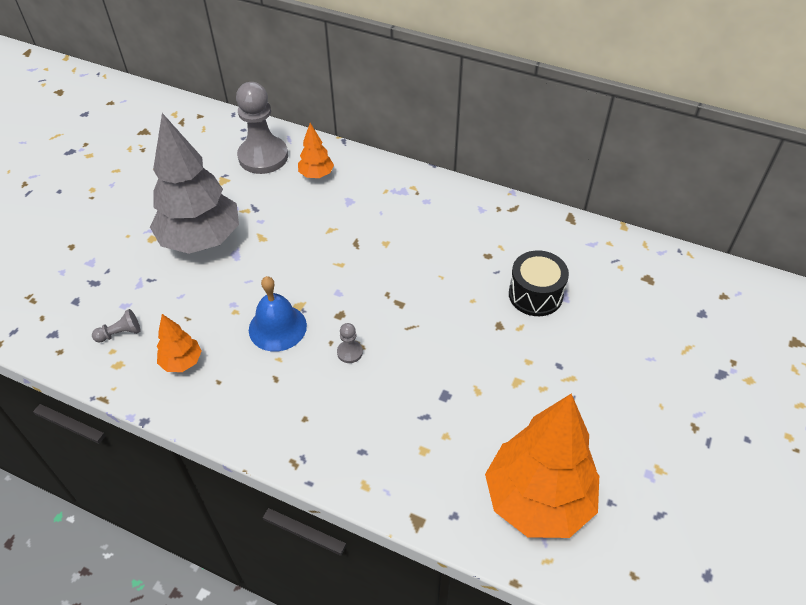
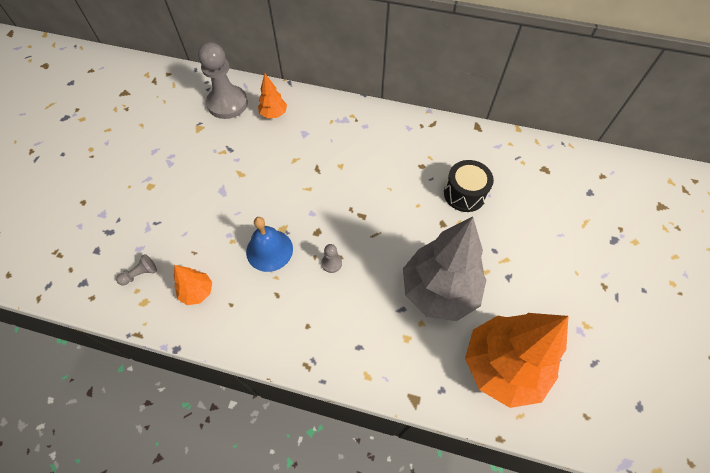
camera: 10 degrees left, 10 degrees up
(201, 240) = (191, 182): grey tree -> grey tree (439, 290)

